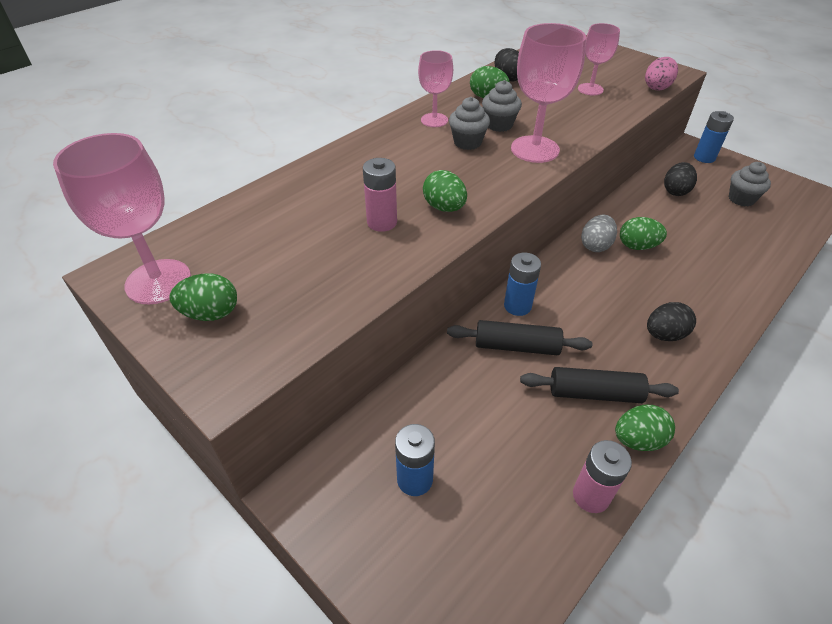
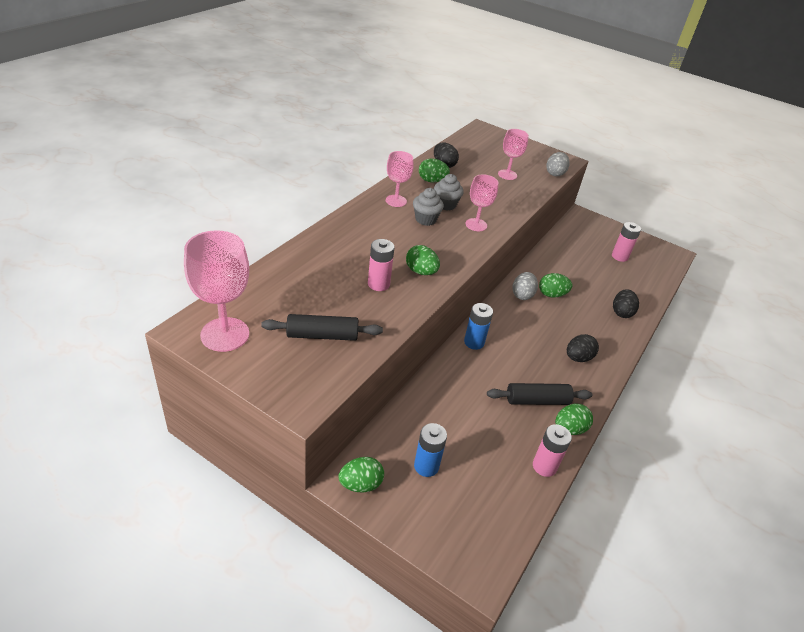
camera: 15 degrees left, 5 degrees down
(211, 313) = (274, 356): green egg -> green egg (360, 484)
(516, 346) = (478, 371): black rolling pin -> black rolling pin (322, 335)
(535, 149) = (476, 225): pink goblet -> pink goblet, size x0.61
(657, 87) = (555, 173): pink egg -> grey egg
(675, 191) = (573, 251): black egg -> black egg (621, 312)
(704, 157) = (591, 224): blue battery -> none
(741, 199) = (619, 256): grey cupcake -> pink battery

